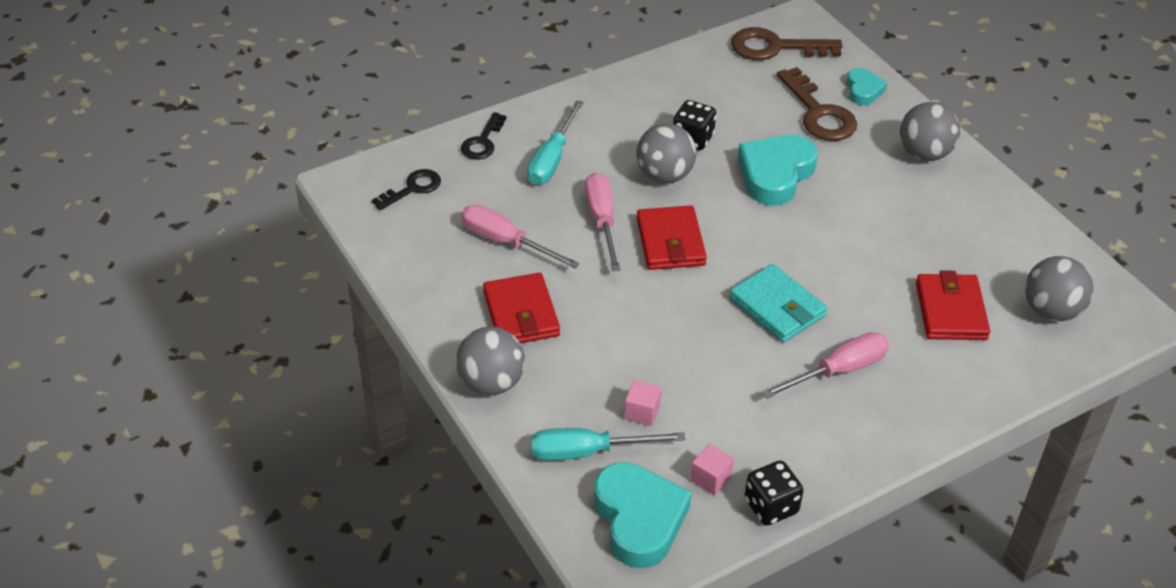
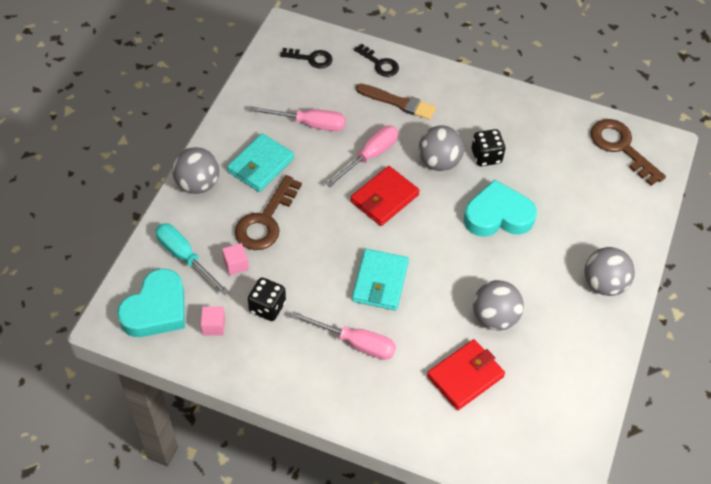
camera: 50 degrees right, 10 degrees up
(482, 142) = (379, 64): black key -> black key turned 120 degrees counterclockwise
(506, 242) = (310, 124): pink screwdriver -> pink screwdriver turned 105 degrees clockwise
(521, 314) = (260, 165): red wallet -> turquoise wallet
(552, 159) = (398, 102): turquoise screwdriver -> brown brush
(771, 506) = (217, 367): black dice -> black dice (267, 307)
(819, 113) = (581, 206): brown key -> brown key (265, 220)
(863, 90) = (631, 217): turquoise heart -> none
(1051, 310) = (521, 435): grey ball -> grey ball (494, 317)

